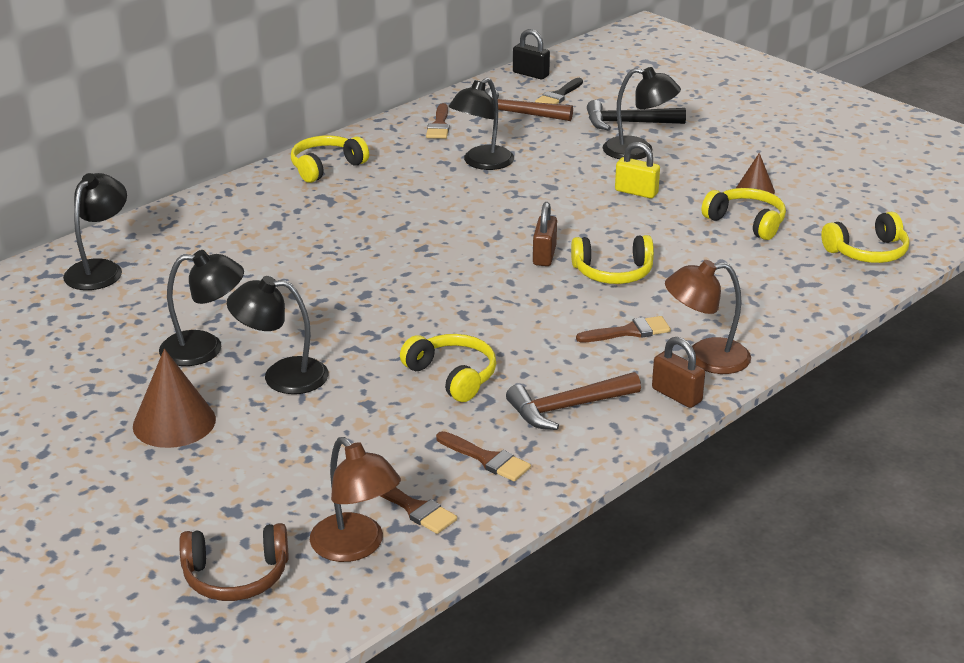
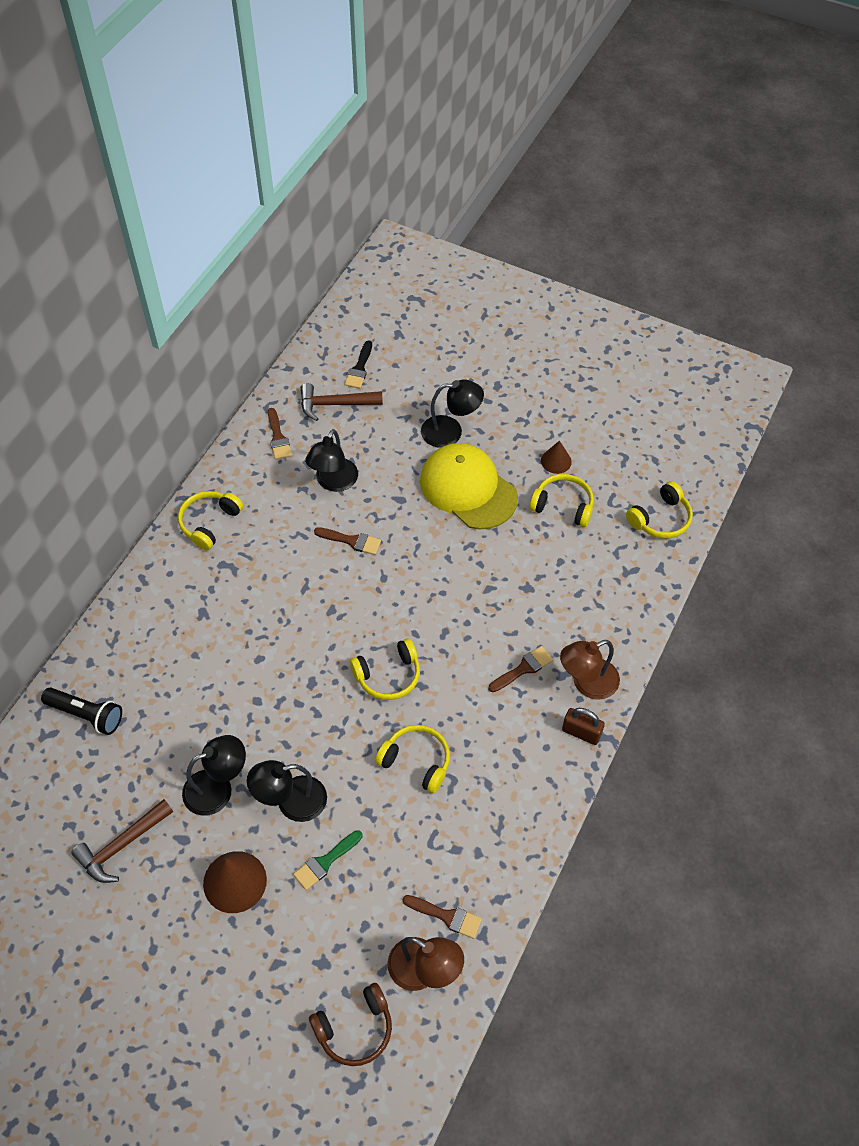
camera: 20 degrees left, 25 degrees up
(100, 269) = (86, 715): black lamp -> black flashlight
(291, 430) = (325, 861): none -> green brush
(486, 459) = (476, 846): brown brush -> brown brush (351, 541)
(530, 74) = (325, 342): black padlock -> none
(544, 255) = (428, 593): brown padlock -> none
(567, 407) = (511, 771): brown hammer -> brown hammer (121, 845)
(613, 272) = (487, 599): yellow headphones -> yellow headphones (388, 675)
(628, 123) = (429, 394): black hammer -> none
(636, 192) = (468, 489): yellow padlock -> yellow cap

